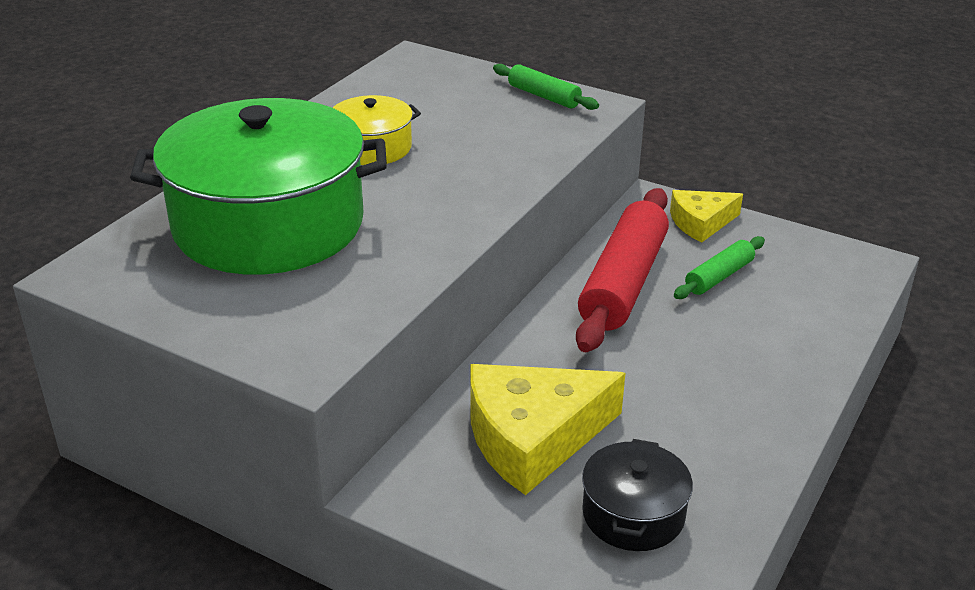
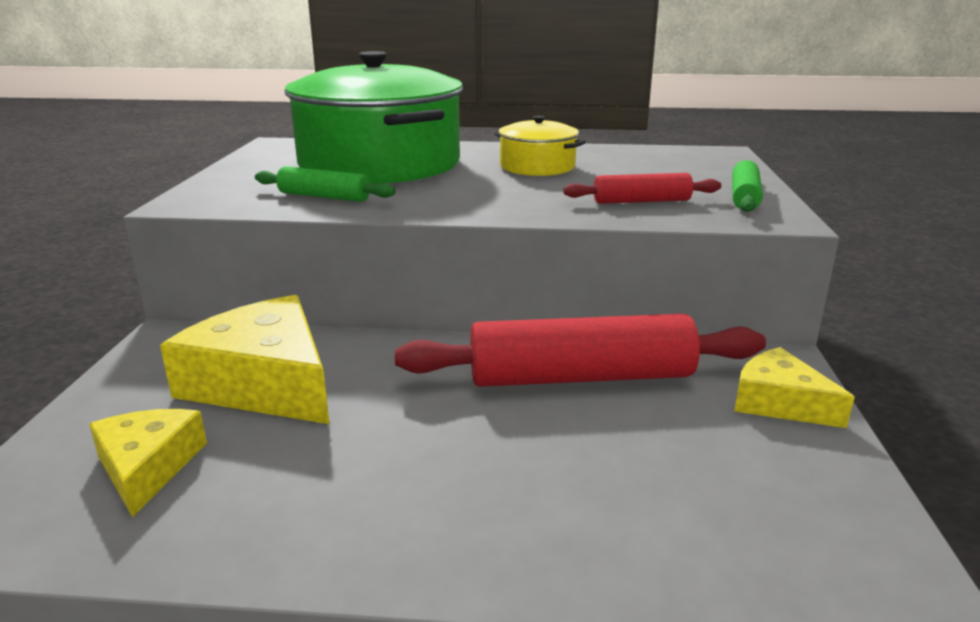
camera: 65 degrees right, 10 degrees down
(518, 136) = (641, 201): none -> red rolling pin
(633, 514) = (148, 467): black pot -> yellow cheese
(719, 276) = (670, 439): green rolling pin -> green rolling pin (324, 196)

